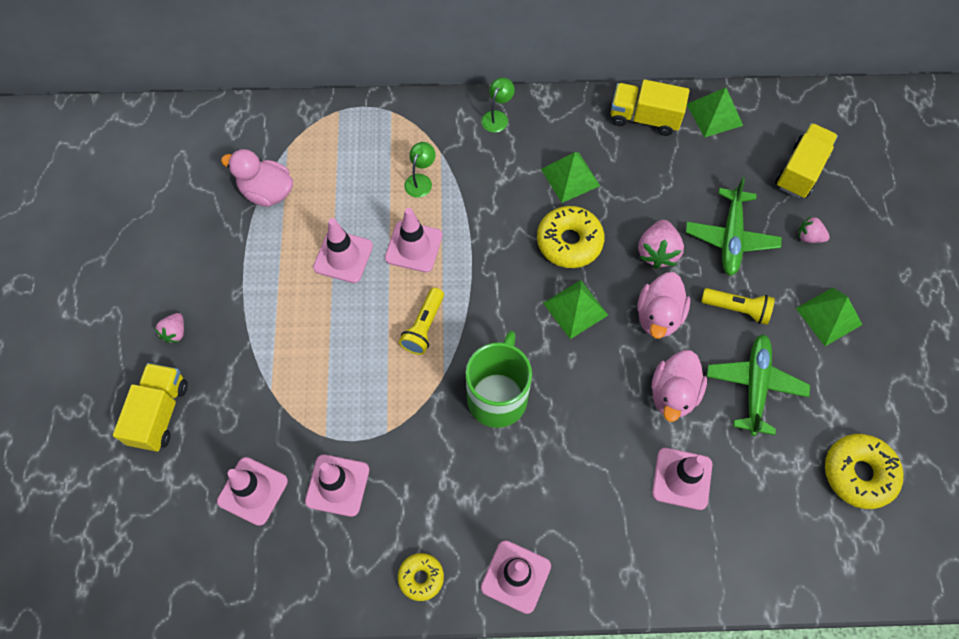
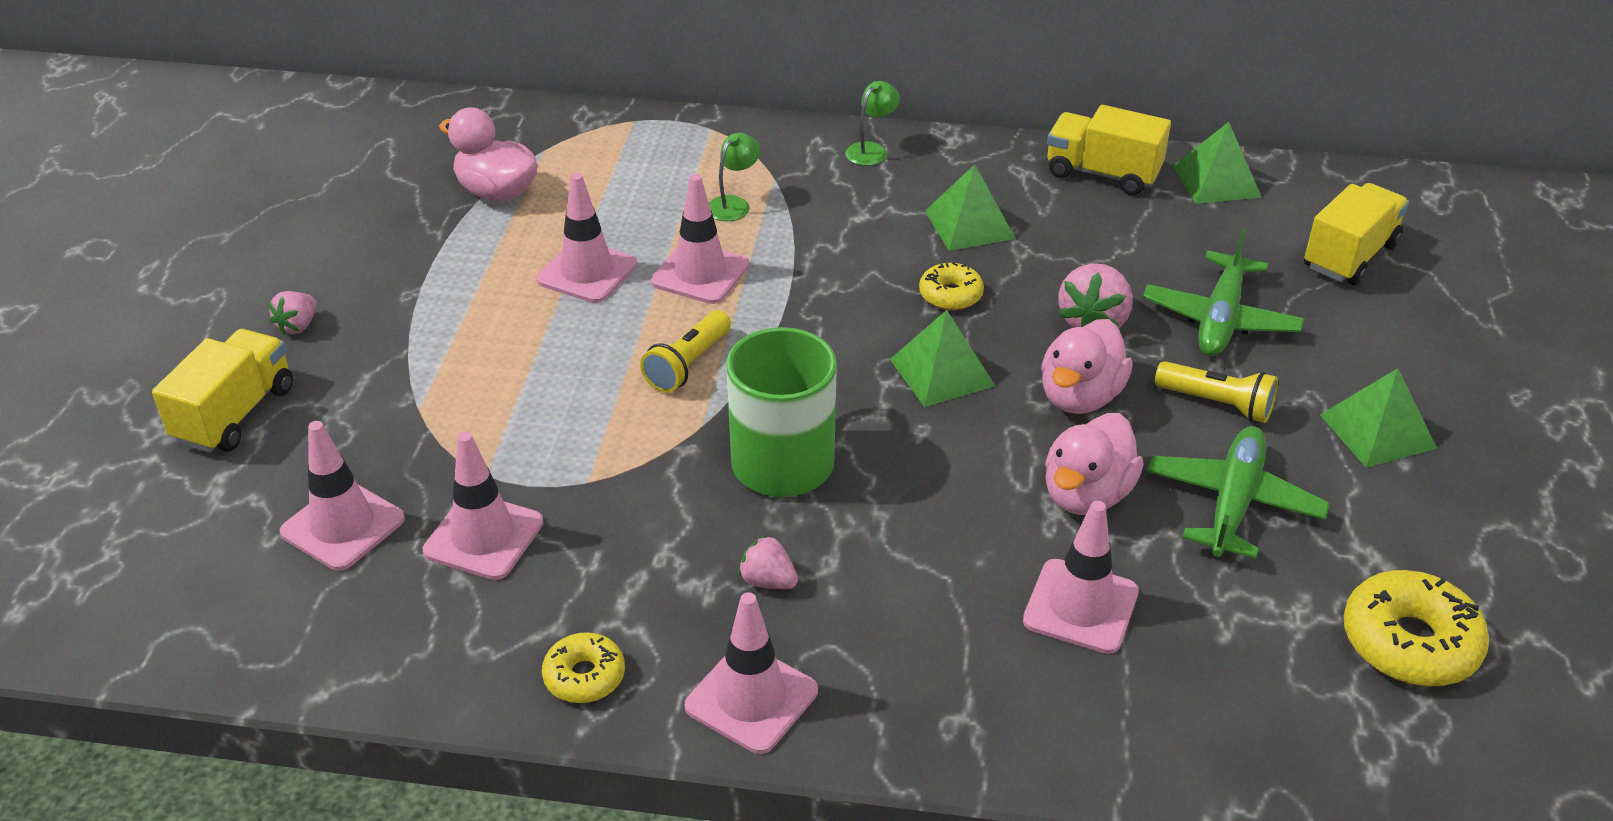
camera: 10 degrees right, 25 degrees down
(569, 242) = (950, 295): yellow donut -> yellow donut, size x0.59
(809, 237) = (1354, 332): pink strawberry -> pink strawberry (768, 581)

